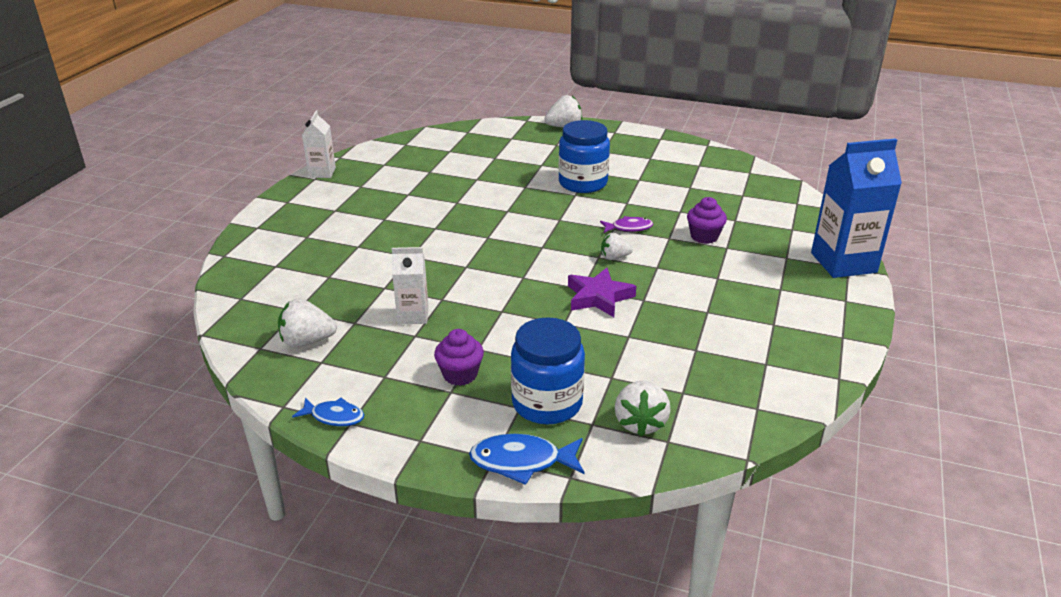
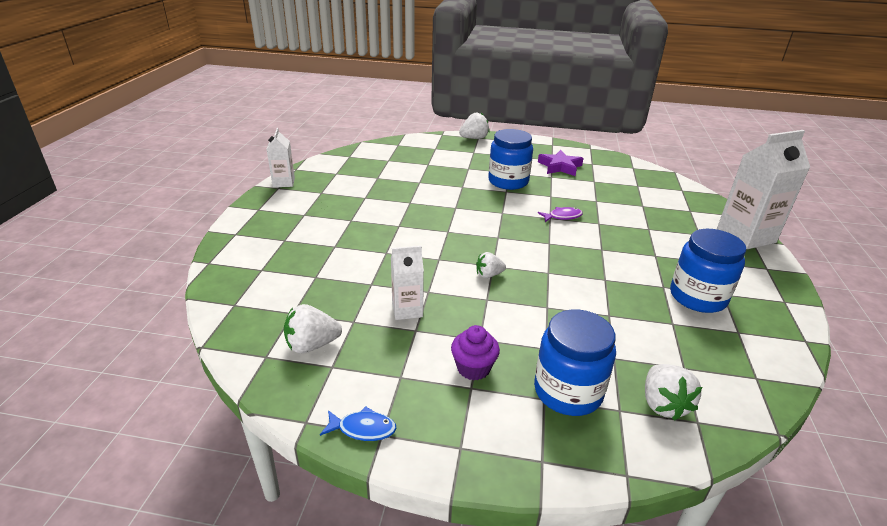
camera: 10 degrees left, 0 degrees up
(522, 462) = (572, 462): blue fish -> none
(599, 297) = (566, 280): purple star -> purple star (560, 167)
(614, 257) = (563, 243): white strawberry -> white strawberry (489, 275)
(704, 236) = (626, 220): purple cupcake -> none
(741, 325) = (697, 297): none -> blue jar
(843, 263) = (745, 236): blue carton -> white carton

